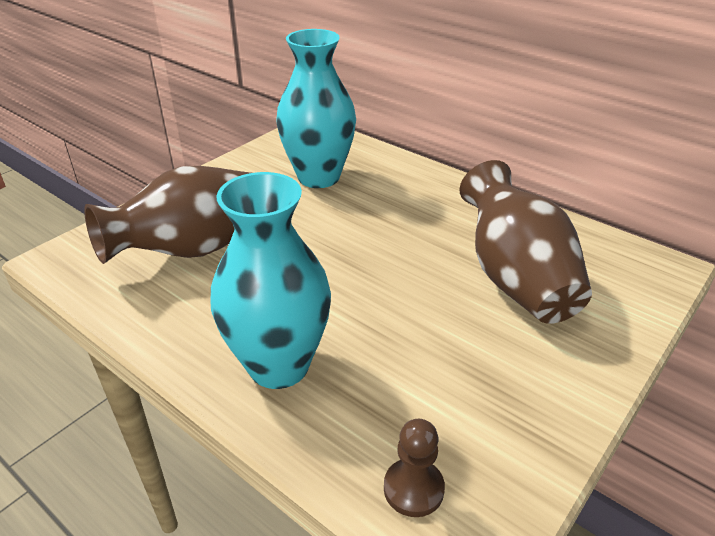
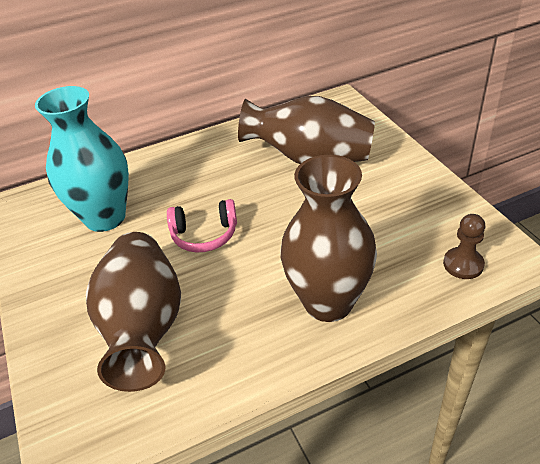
camera: 60 degrees left, 5 degrees up
(279, 365) = (328, 302): turquoise vase -> brown vase
(332, 242) = (204, 235): none -> pink headphones

